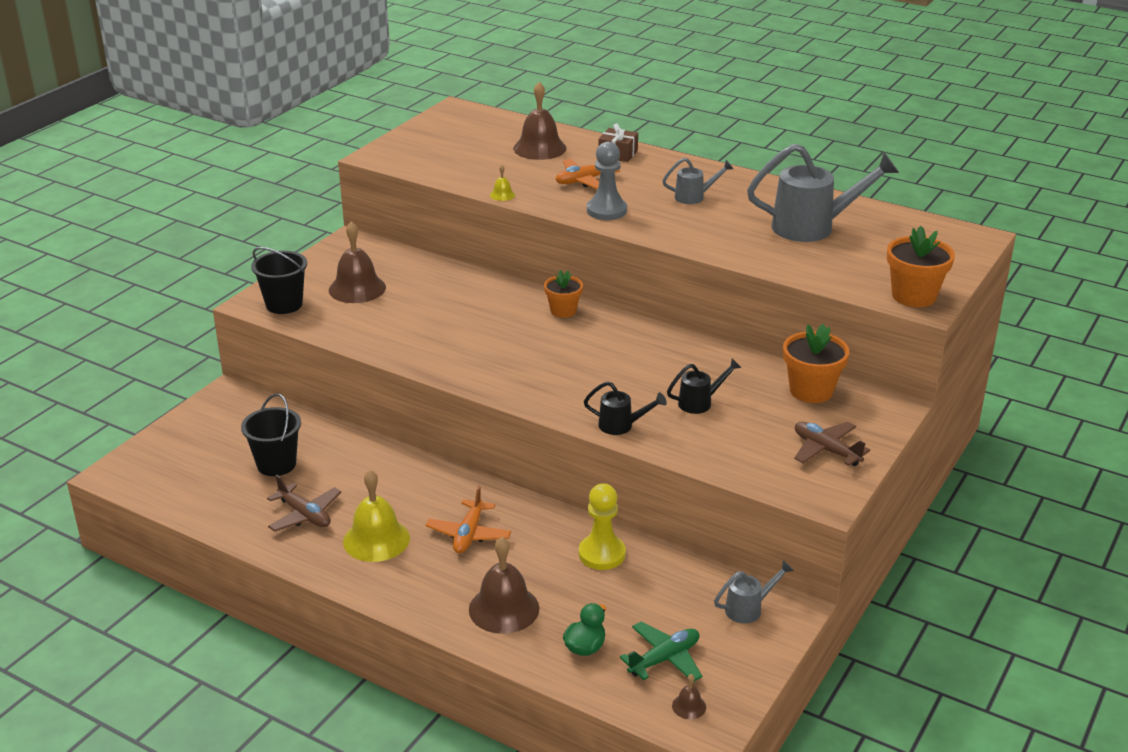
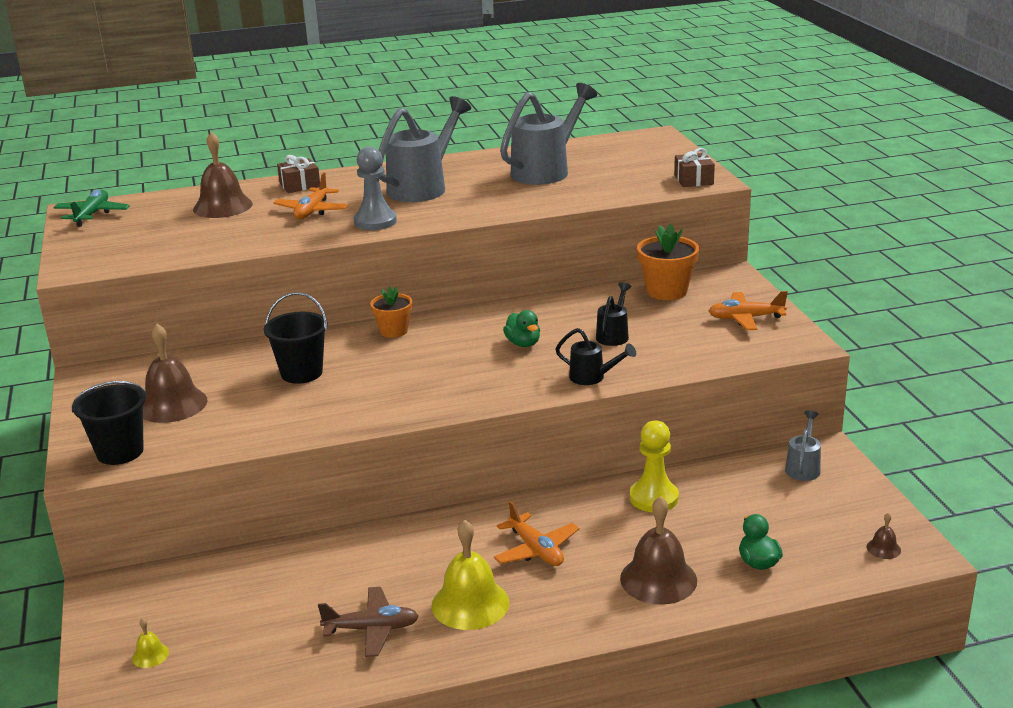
camera: 45 degrees left, 5 degrees down
(276, 464) = (267, 610): black bucket -> black bucket (301, 373)
(502, 195) = (262, 247): yellow bell -> yellow bell (150, 655)
(621, 426) = (592, 377): black watering can -> black watering can turned 60 degrees clockwise
(626, 371) = (523, 343): none -> green duck
(664, 659) = (816, 532): green plane -> green plane (92, 215)
(694, 197) = (423, 187): grey watering can -> grey watering can, size x1.99
(826, 450) = (745, 318): brown plane -> orange plane
(913, 296) = (693, 180): orange flower pot -> brown gift

